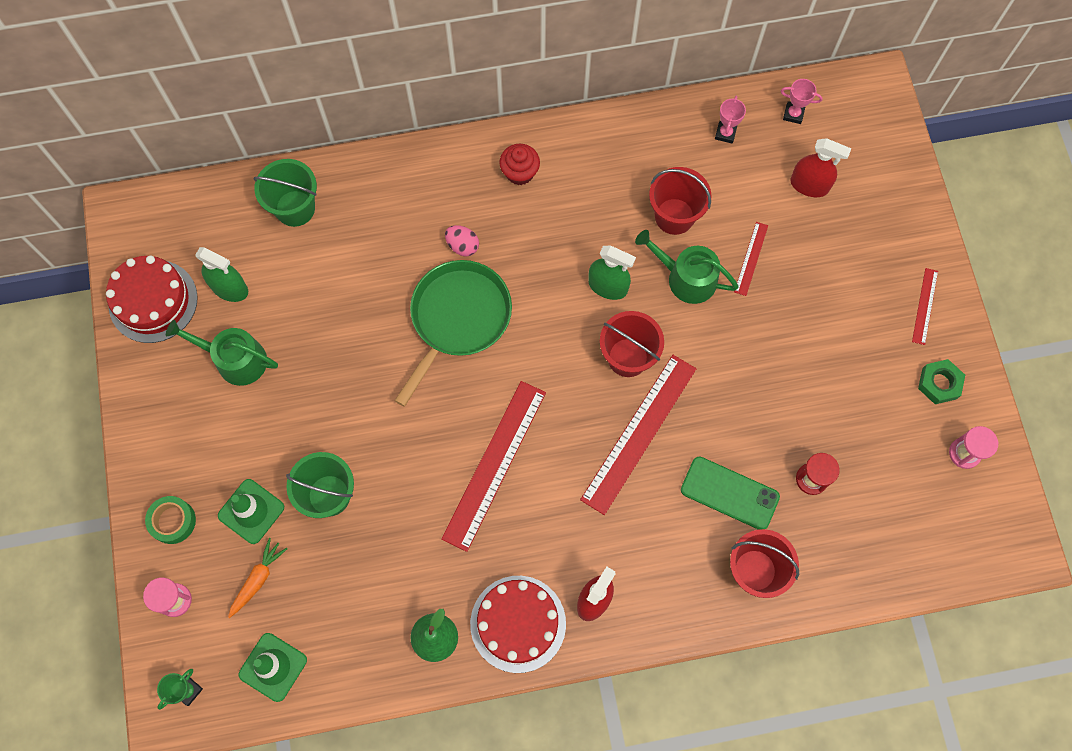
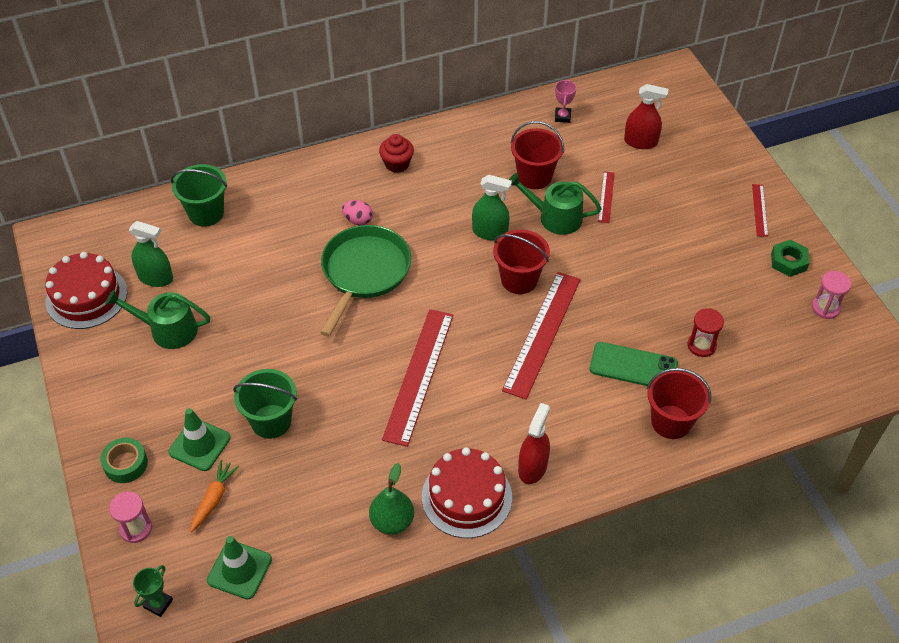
camera: 10 degrees left, 20 degrees down
(793, 114) = (614, 97): pink trophy -> none

